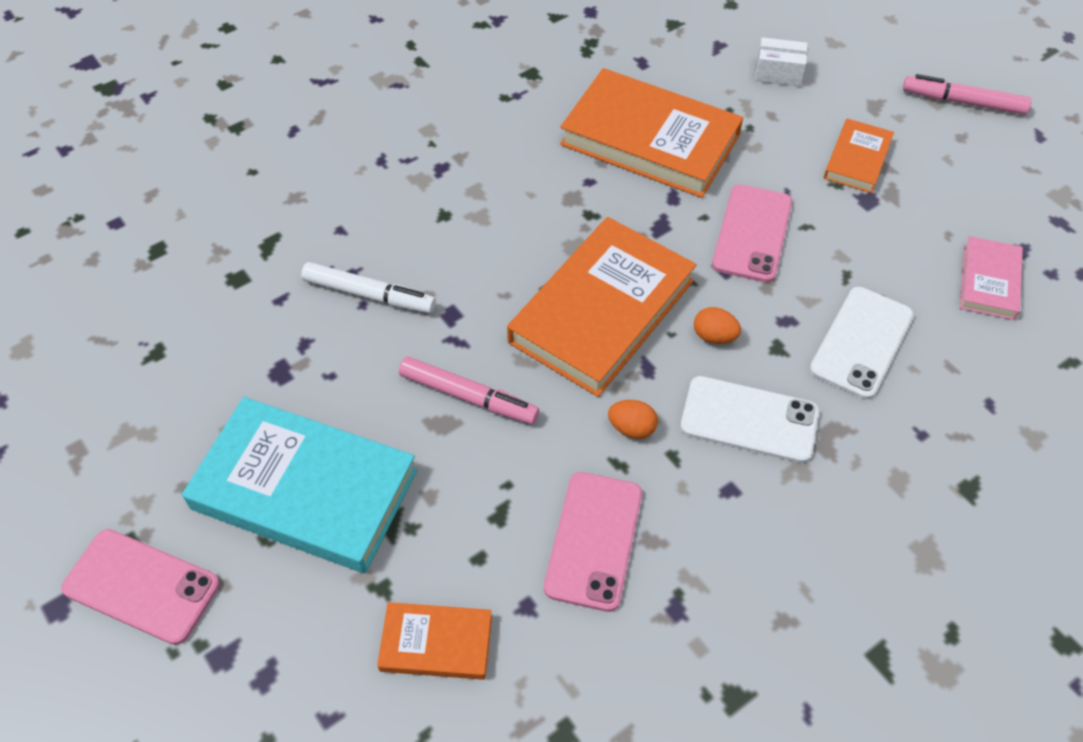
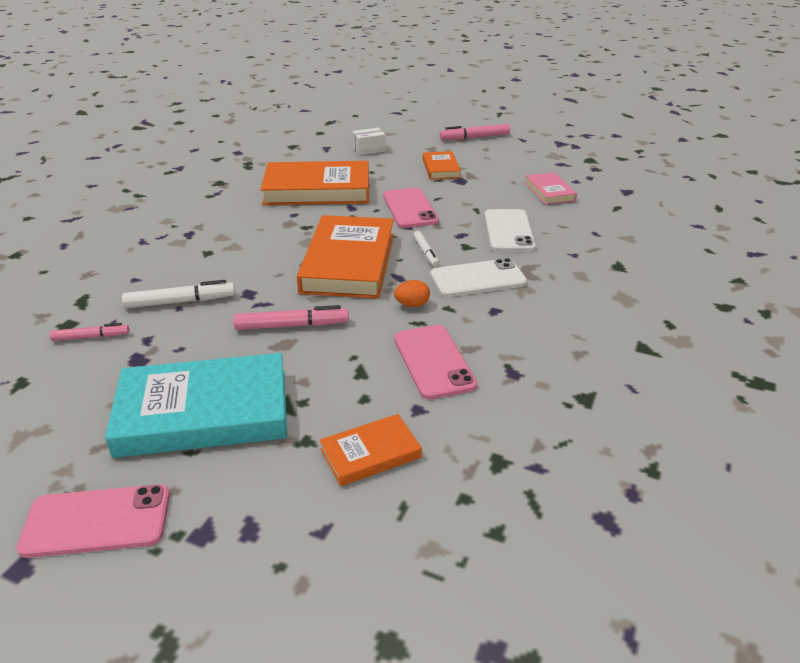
camera: 30 degrees left, 20 degrees down
(251, 311) = (91, 337): none -> pink marker
(714, 336) = (426, 253): orange egg -> white marker

